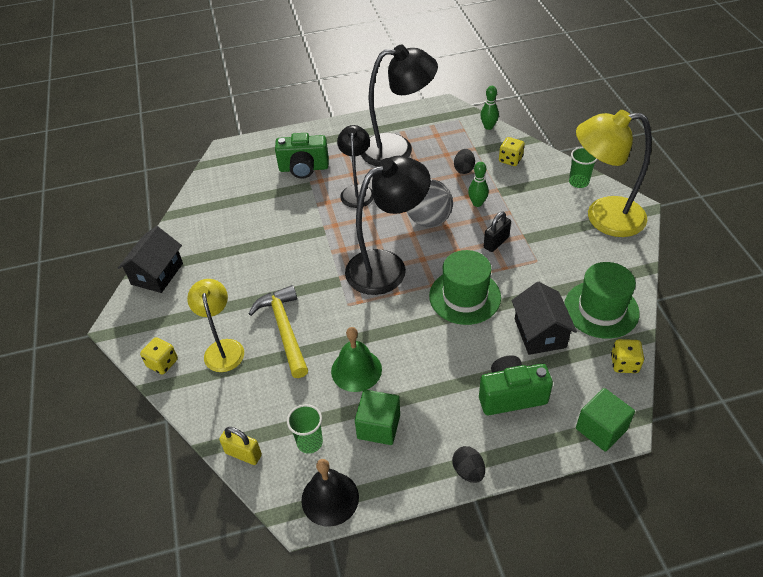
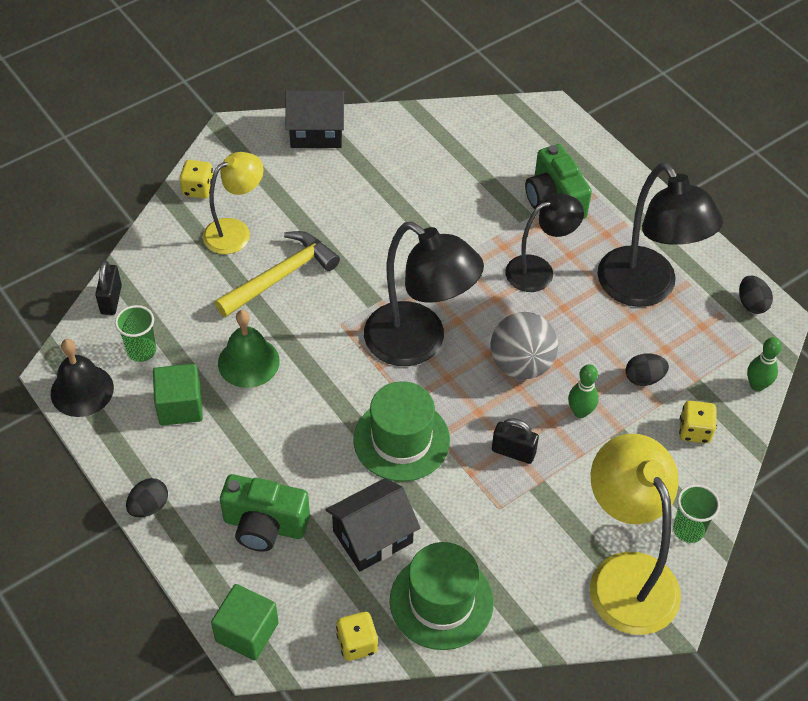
camera: 65 degrees right, 5 degrees up
(243, 454) = (111, 300): yellow padlock -> black padlock
(430, 112) = (751, 304): none -> black egg
(511, 395) = (264, 526): green camera -> green camera turned 135 degrees clockwise

